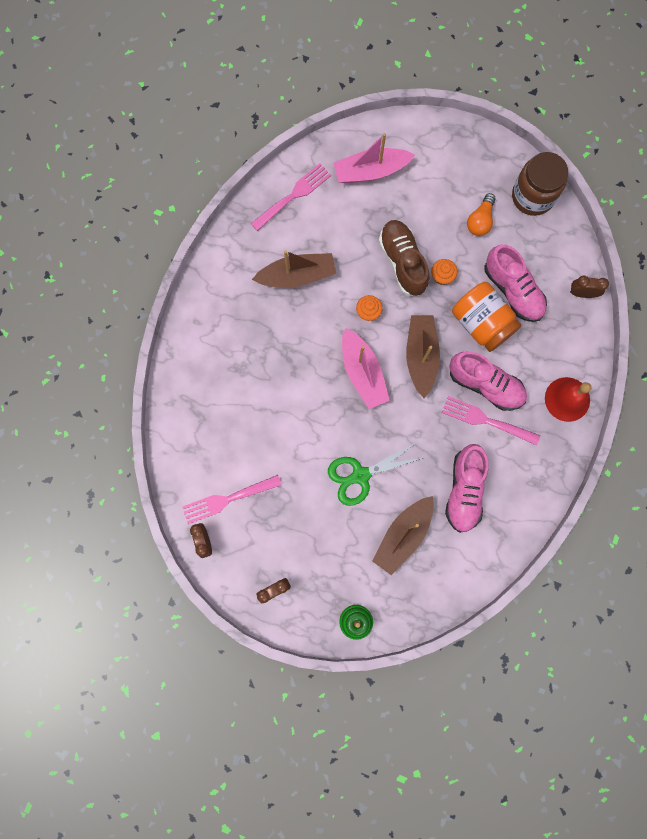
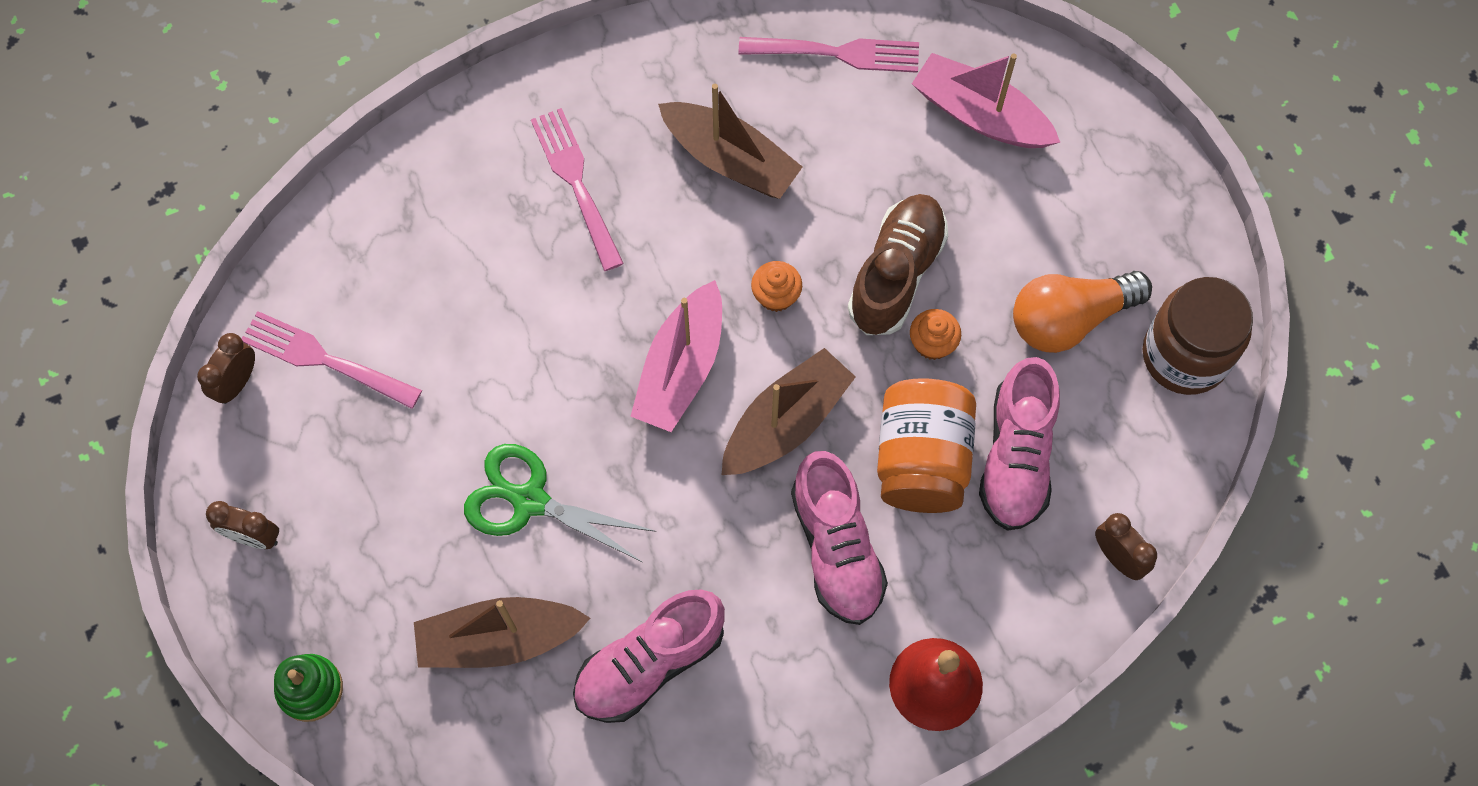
camera: 45 degrees right, 10 degrees down
(480, 220) = (1069, 318): orange light bulb -> orange light bulb, size x1.54
(486, 420) = (784, 598): pink fork -> pink fork (576, 183)

